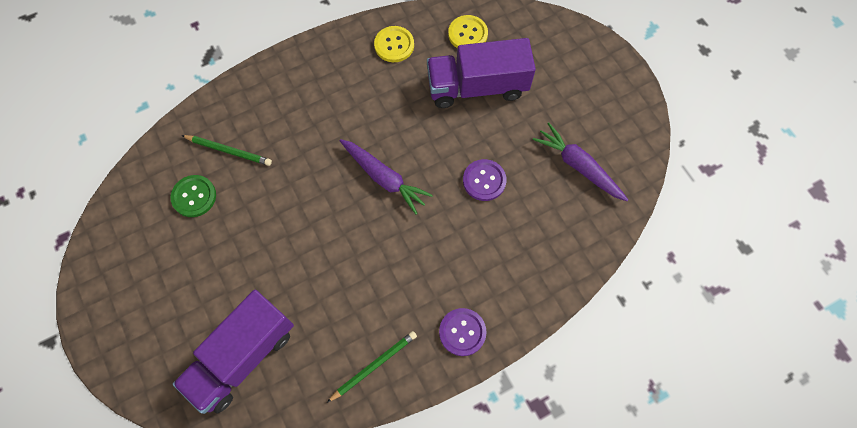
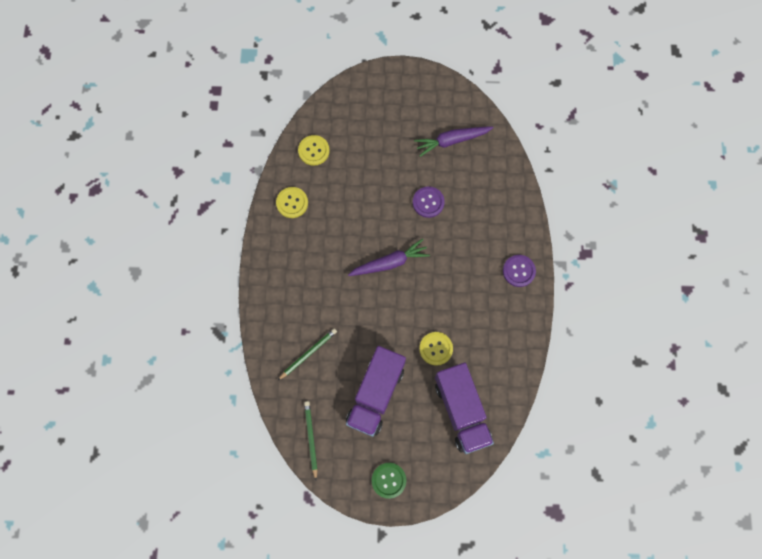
camera: 60 degrees left, 5 degrees up
(194, 196) = (330, 393): green button -> green button (388, 480)
(306, 284) = (436, 349): none -> yellow button
(374, 366) = (511, 334): green pencil -> green pencil (311, 439)
(477, 87) = (358, 168): purple truck -> purple truck (376, 394)

